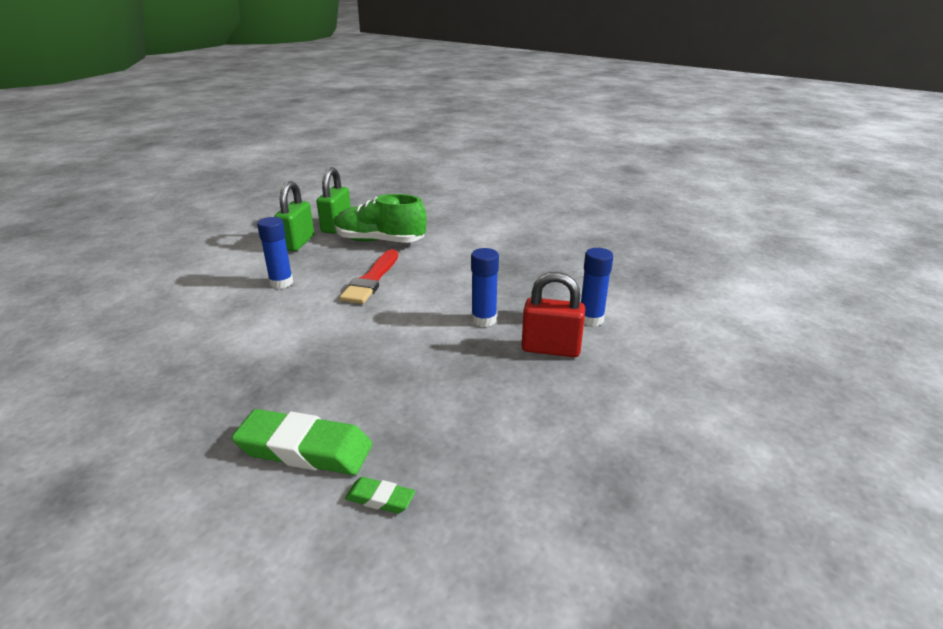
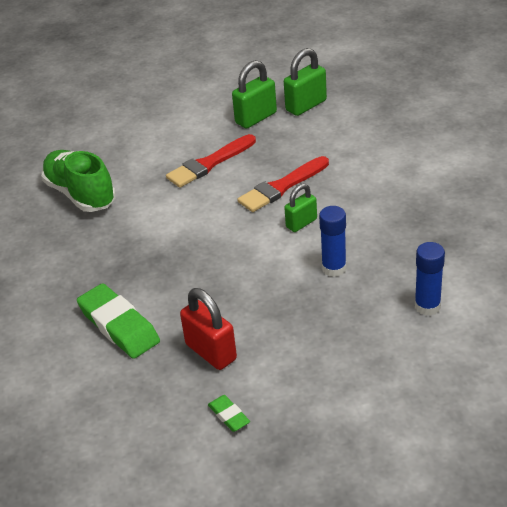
camera: 40 degrees right, 10 degrees up
(281, 283) = (209, 163): blue glue stick -> red brush
(380, 241) = (328, 140): green shoe -> green shoe (80, 194)
(380, 499) = (135, 381): green eraser -> green eraser (229, 416)
(418, 298) = (301, 223): none -> green padlock
(551, 349) = (358, 321): red padlock -> red padlock (211, 352)

